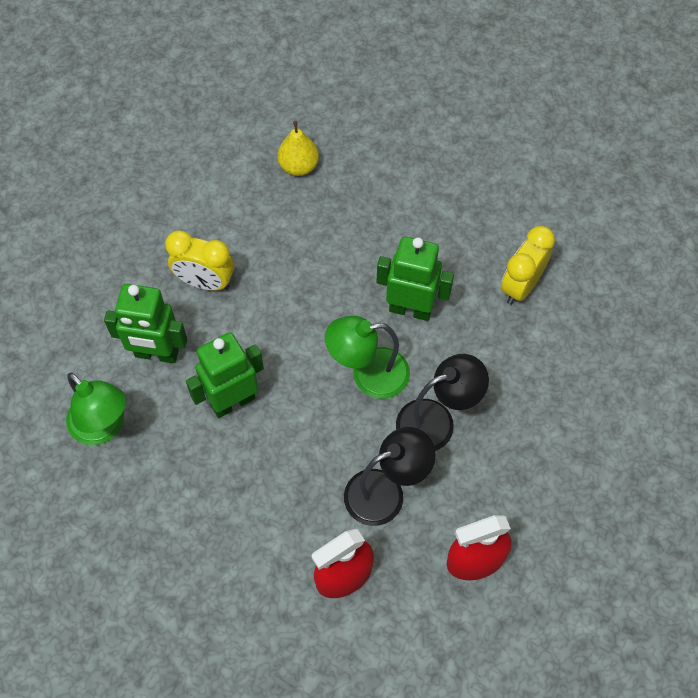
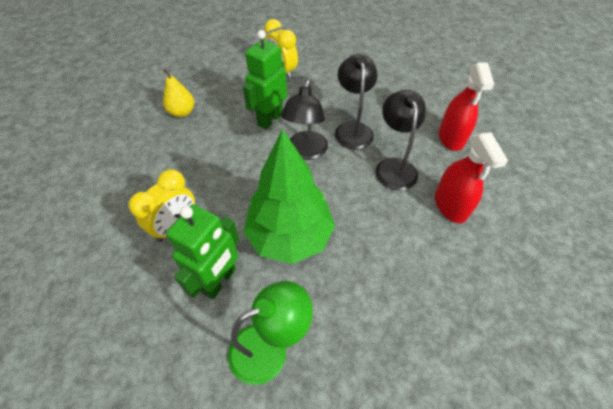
camera: 70 degrees left, 10 degrees down
(233, 401) = (290, 236): green robot -> green tree
(298, 166) = (123, 144): yellow pear -> yellow pear (182, 112)
(368, 375) = (306, 152): green lamp -> black lamp

